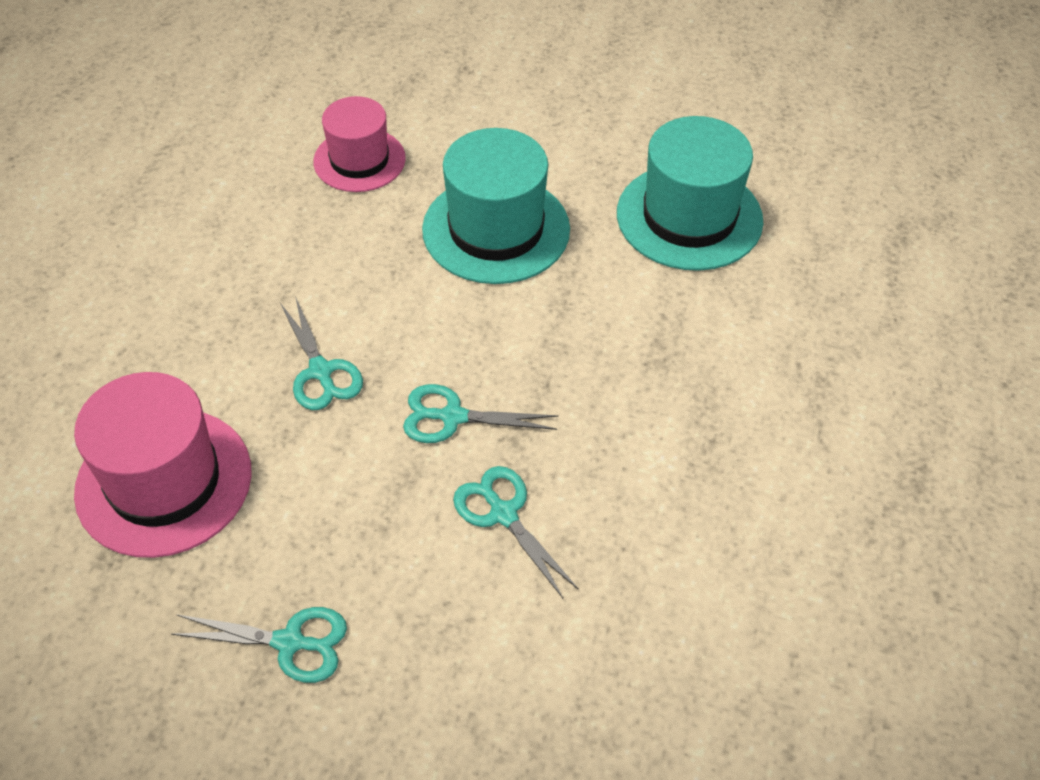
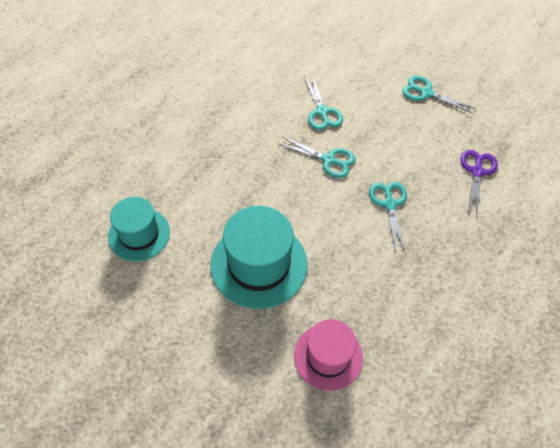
camera: 160 degrees left, 5 degrees up
(164, 481) = (477, 172): pink hat -> purple scissors
(689, 217) = (139, 234): turquoise hat -> turquoise hat, size x0.65

